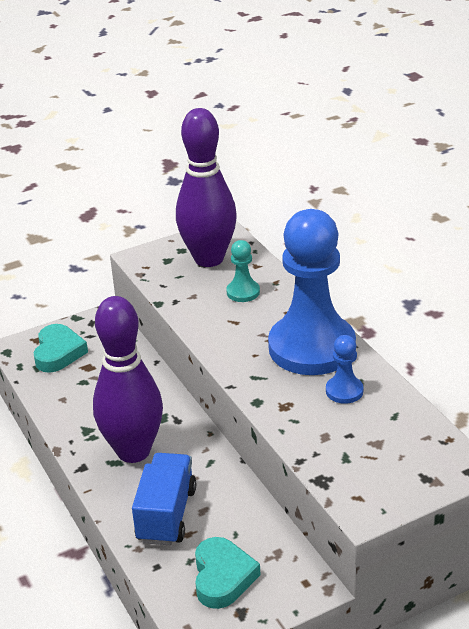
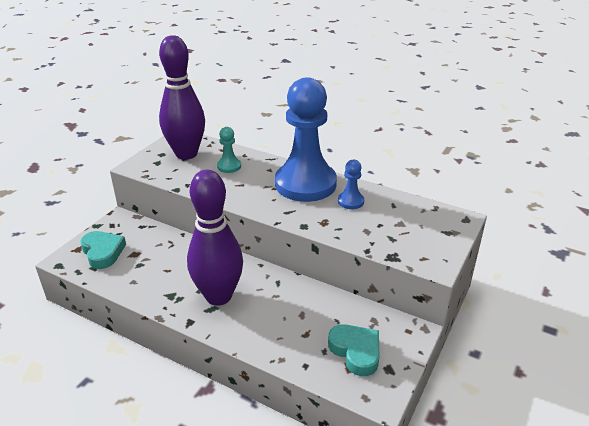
camera: 35 degrees left, 0 degrees up
(166, 515) = (280, 328): blue truck -> none

